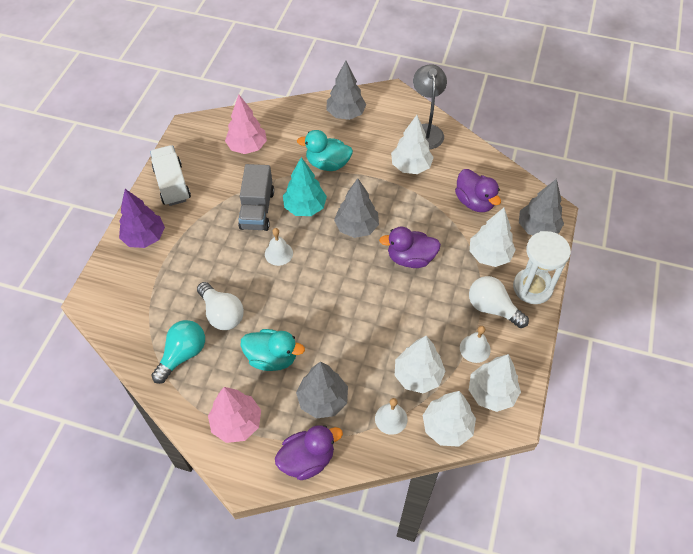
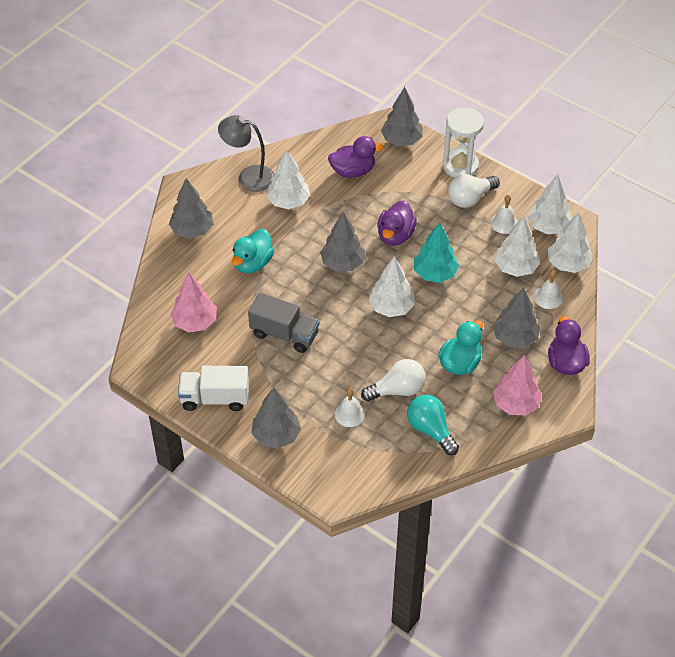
camera: 70 degrees left, 5 degrees down
(145, 237) = (276, 435): purple tree -> grey tree
(278, 253) = (346, 330): white bell -> white bell (349, 414)
(305, 207) = (300, 295): turquoise tree -> turquoise tree (435, 274)
(489, 255) = (415, 181): white tree -> white tree (391, 307)

